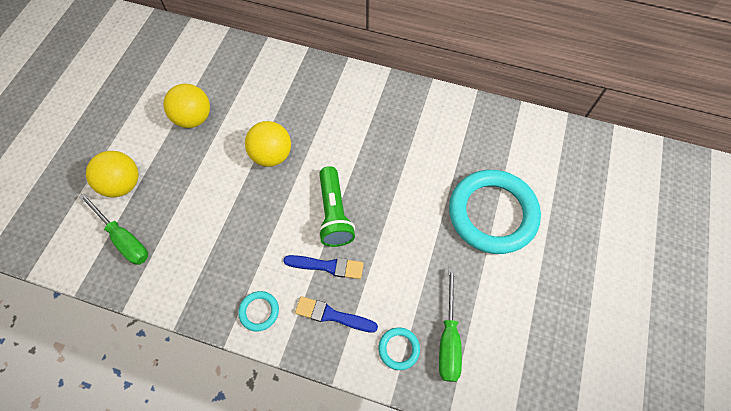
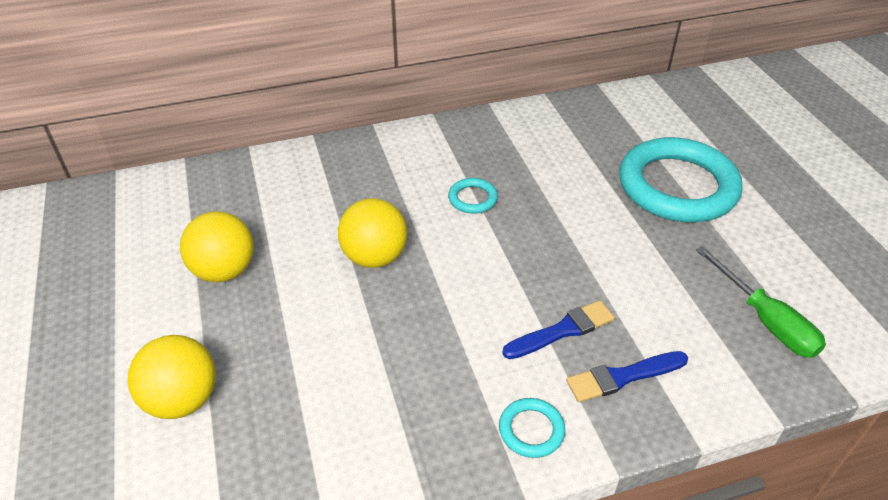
camera: 35 degrees left, 20 degrees down
(123, 239) = (247, 465): green screwdriver -> none
(334, 214) = (514, 274): green flashlight -> none
(399, 349) = (729, 363): turquoise ring -> turquoise ring (472, 198)

